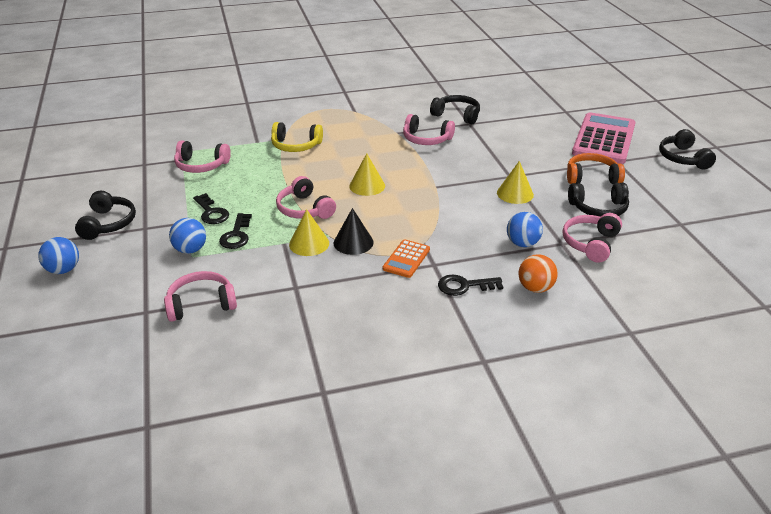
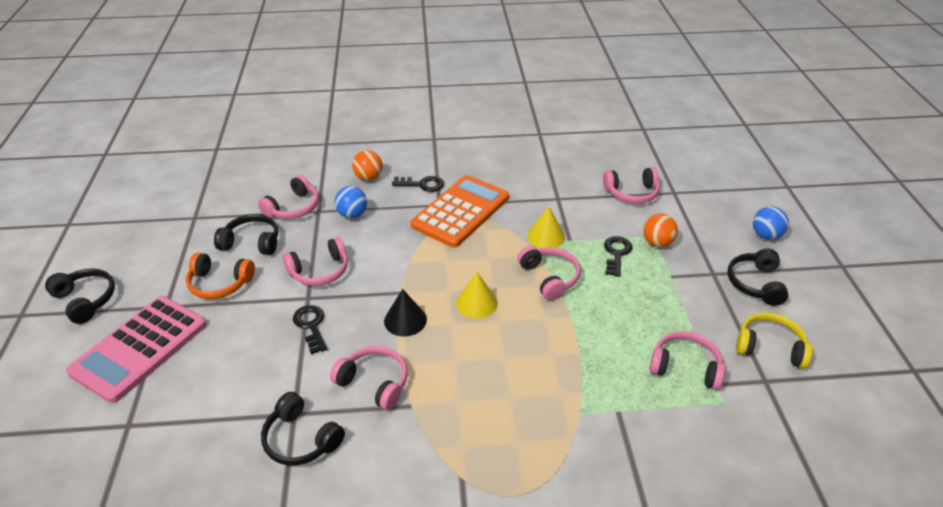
camera: 170 degrees left, 5 degrees up
(190, 250) = (657, 242): blue ball -> orange ball
(211, 212) = (649, 285): black key -> black key (311, 326)
(296, 146) = (561, 393): yellow headphones -> yellow headphones (770, 347)
(353, 242) = (504, 233): black cone -> black cone (405, 320)
(406, 259) = (460, 211): orange calculator -> orange calculator, size x2.09
(515, 193) = (320, 271): yellow cone -> pink headphones
(682, 158) = (86, 300): black headphones -> black headphones turned 45 degrees counterclockwise

